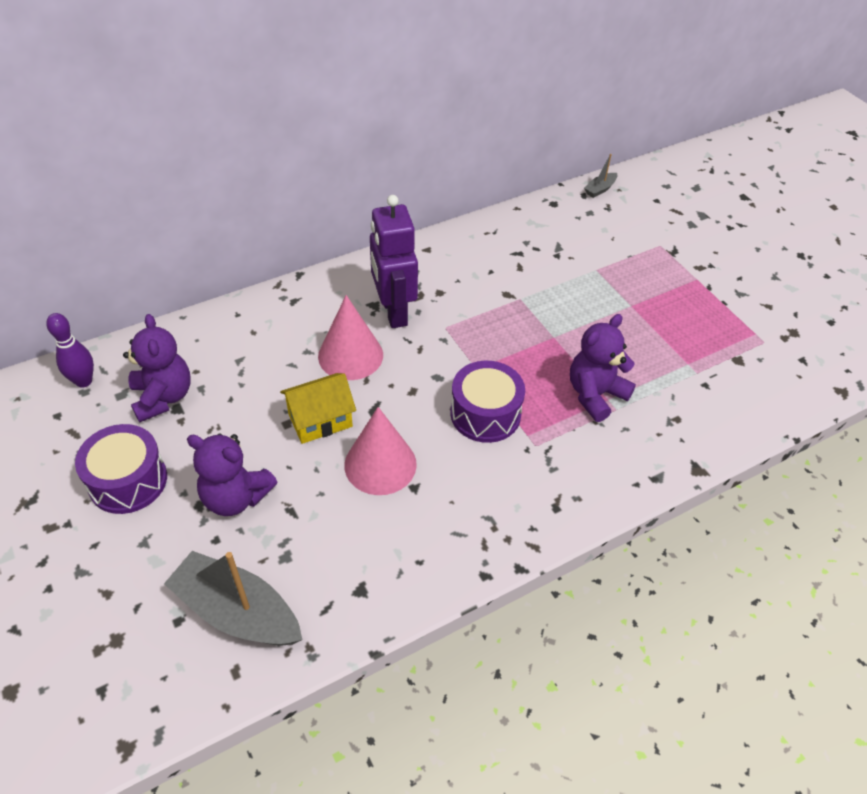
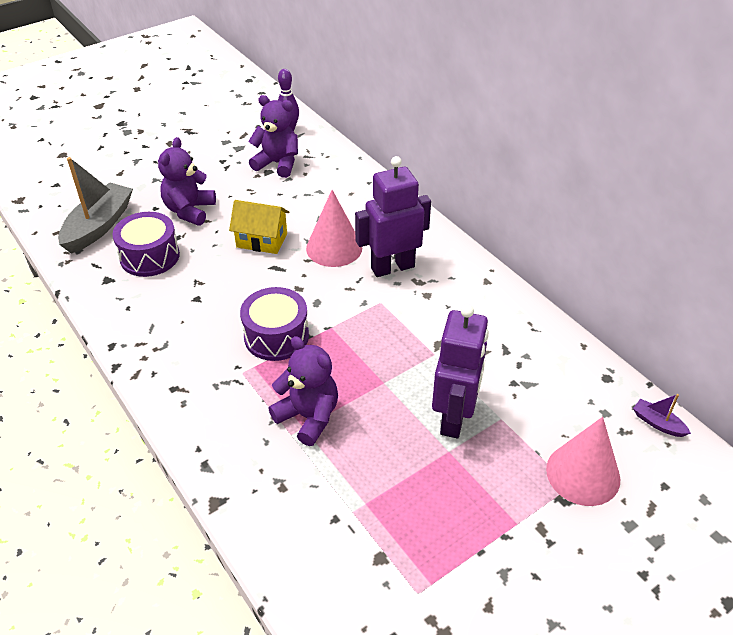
camera: 85 degrees right, 5 degrees down
(128, 481) = (204, 164): purple drum -> purple drum (150, 256)
(163, 397) = (277, 164): purple teddy bear -> purple teddy bear turned 135 degrees counterclockwise
(320, 420) = (262, 240): yellow house -> yellow house turned 45 degrees counterclockwise
(380, 464) = (219, 277): pink cone -> pink cone (583, 474)
(595, 296) = (454, 417): none -> purple robot
(600, 189) = (657, 423): grey boat -> purple boat

